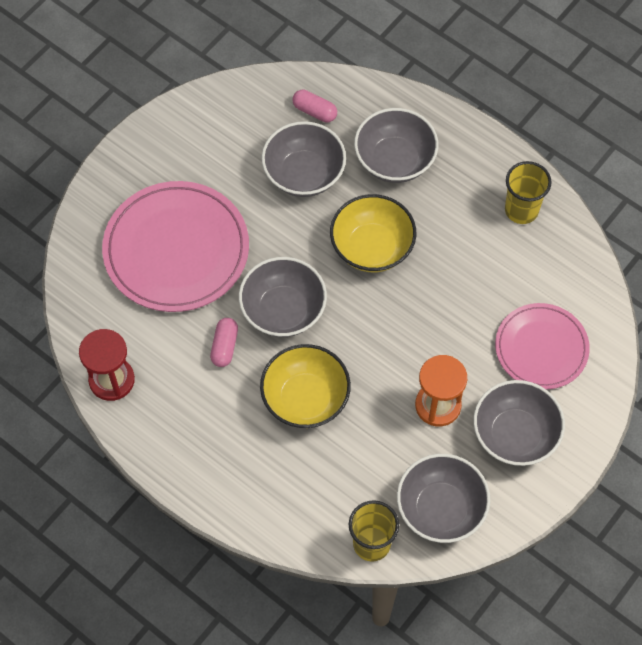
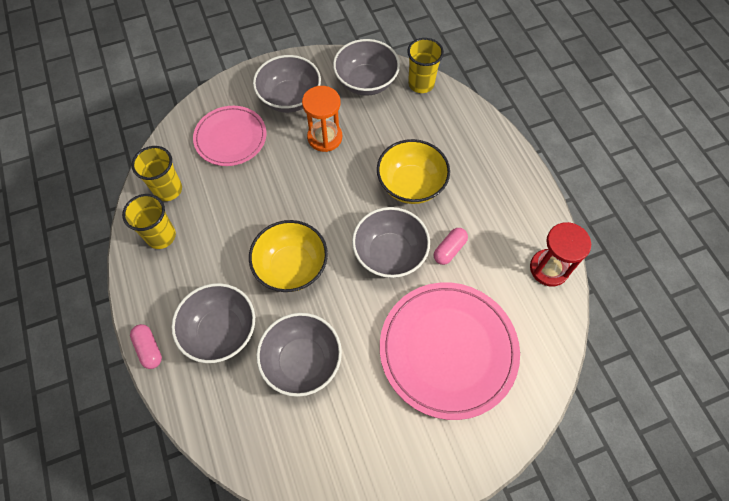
camera: 150 degrees left, 0 degrees up
(314, 111) = (252, 420): pink capsule -> pink capsule (149, 349)
(556, 257) = (168, 189): none -> yellow cup

